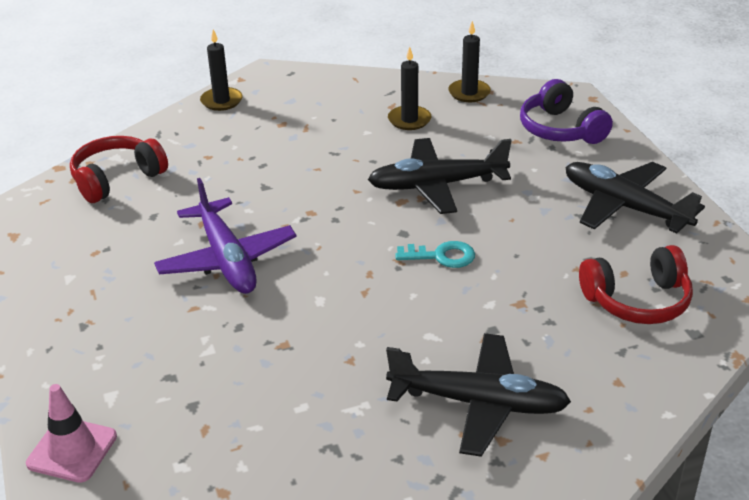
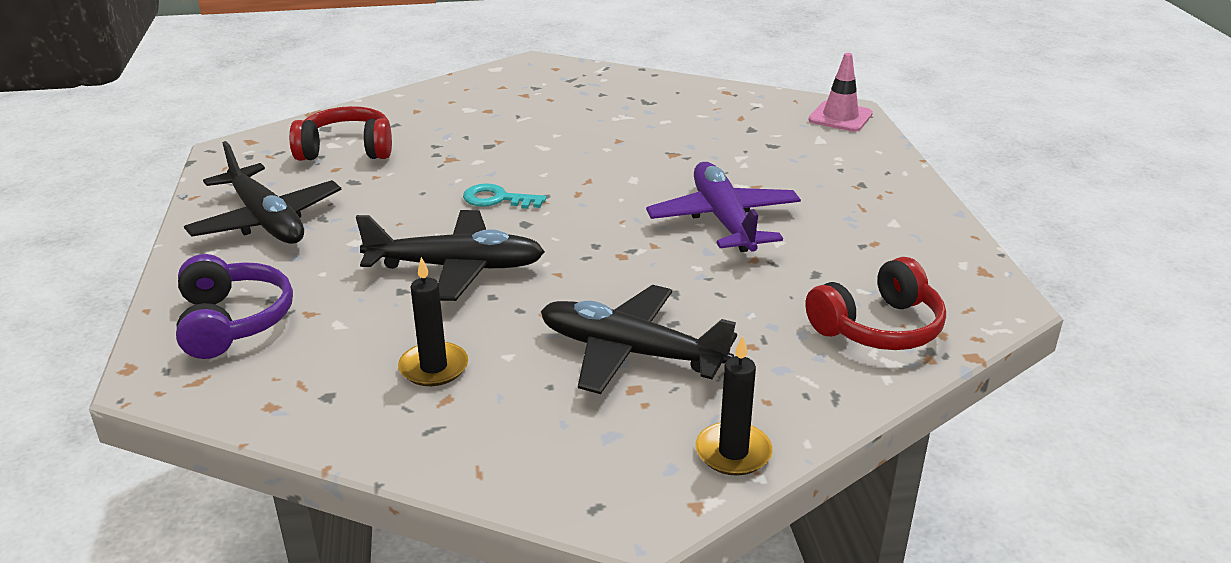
camera: 170 degrees left, 5 degrees down
(469, 93) = (305, 407): black candle -> none
(478, 403) = (529, 110): black plane -> black plane (631, 353)

